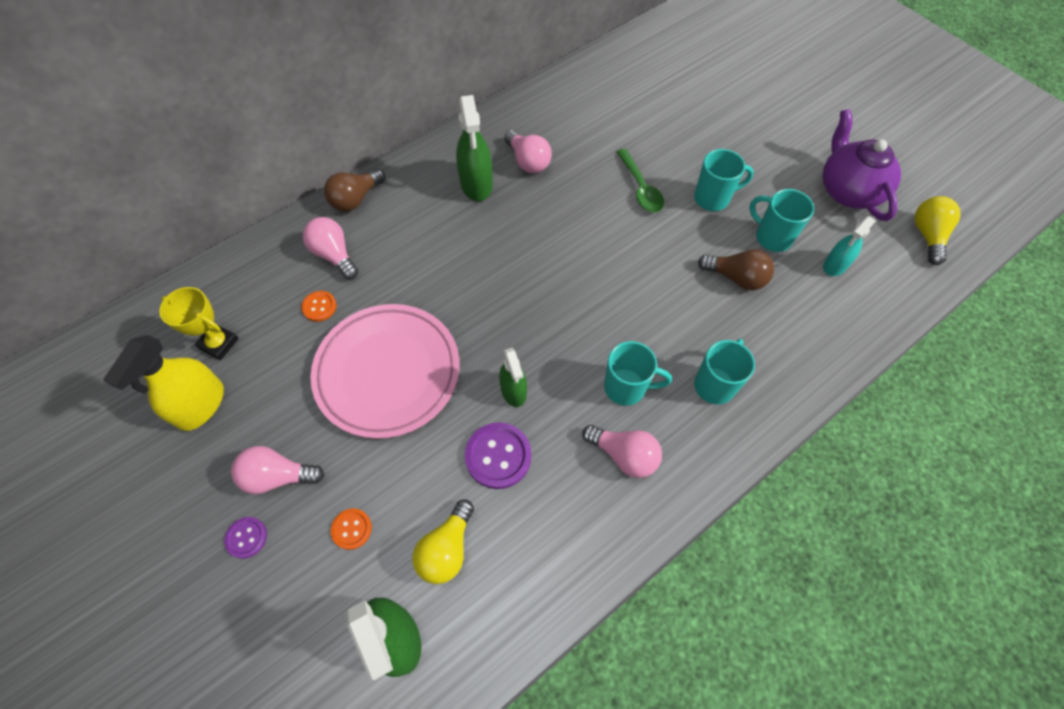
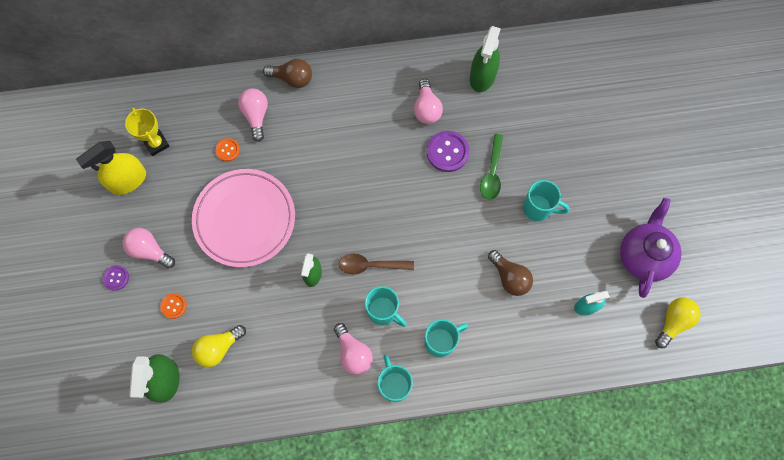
camera: 30 degrees right, 10 degrees up
(355, 199) = (292, 78): brown light bulb -> brown light bulb turned 150 degrees counterclockwise
(476, 184) = (379, 109): green spray bottle -> green spray bottle (482, 76)
(498, 456) = (279, 310): purple button -> purple button (447, 152)
(576, 345) = (370, 265): none -> brown spoon
(772, 237) = (558, 261): turquoise mug -> turquoise mug (394, 385)

